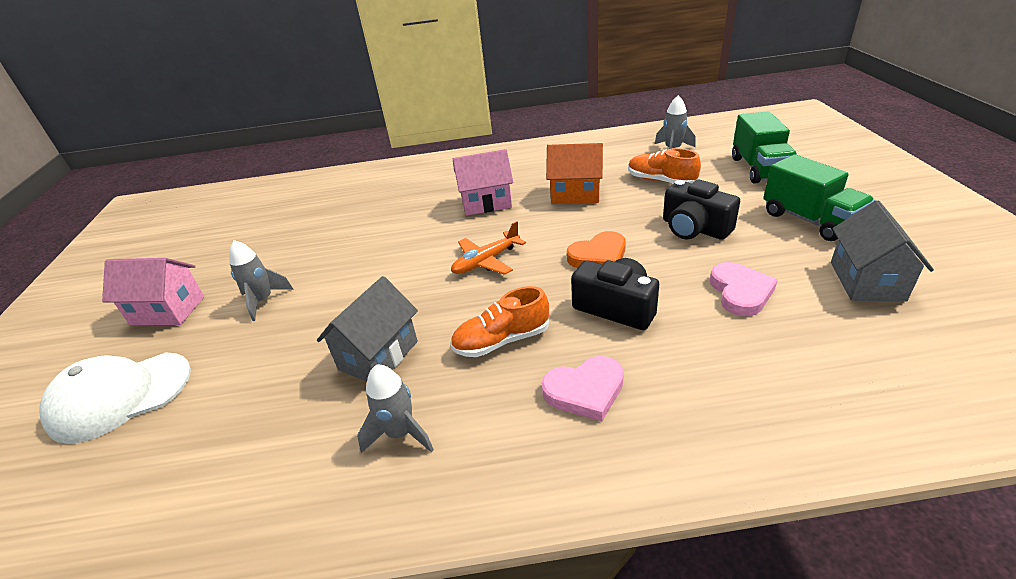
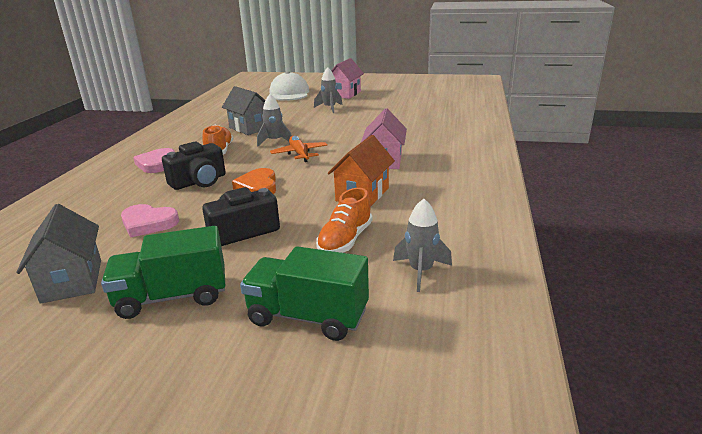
camera: 105 degrees right, 10 degrees down
(400, 433) = (195, 131): grey rocket -> grey rocket (275, 141)
(661, 181) = (345, 240): orange shoe -> orange shoe turned 150 degrees clockwise
(866, 281) = (72, 281): grey house -> grey house turned 45 degrees clockwise

